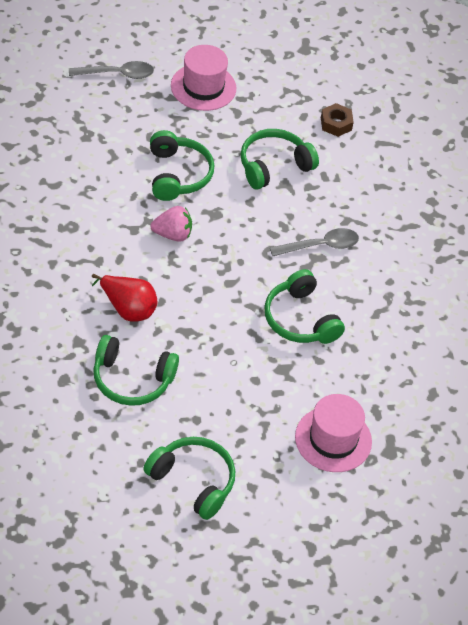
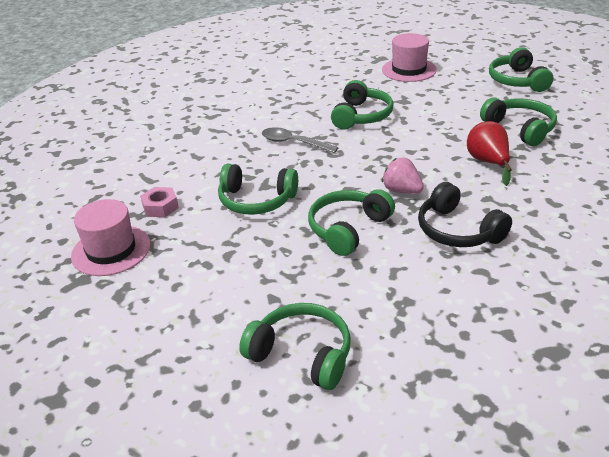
camera: 130 degrees left, 15 degrees down
(97, 214) = (457, 230): none -> black headphones
(117, 74) = (302, 354): grey spoon -> green headphones
(203, 87) = (228, 292): pink hat -> pink hat (111, 250)
(336, 124) = (160, 207): brown nut -> pink nut

